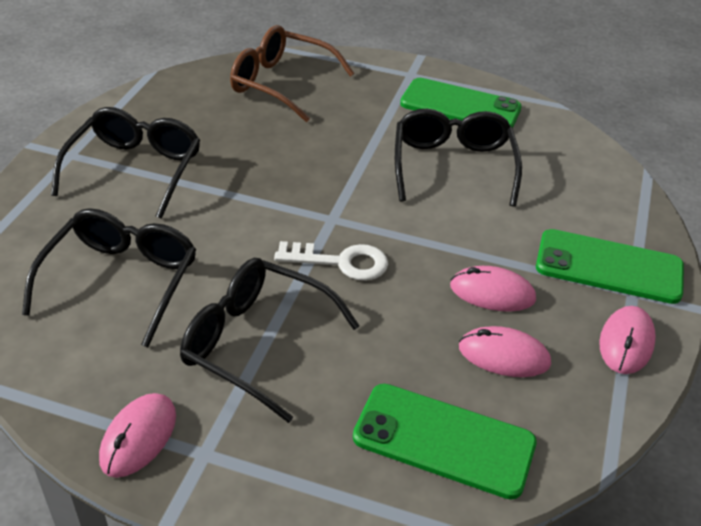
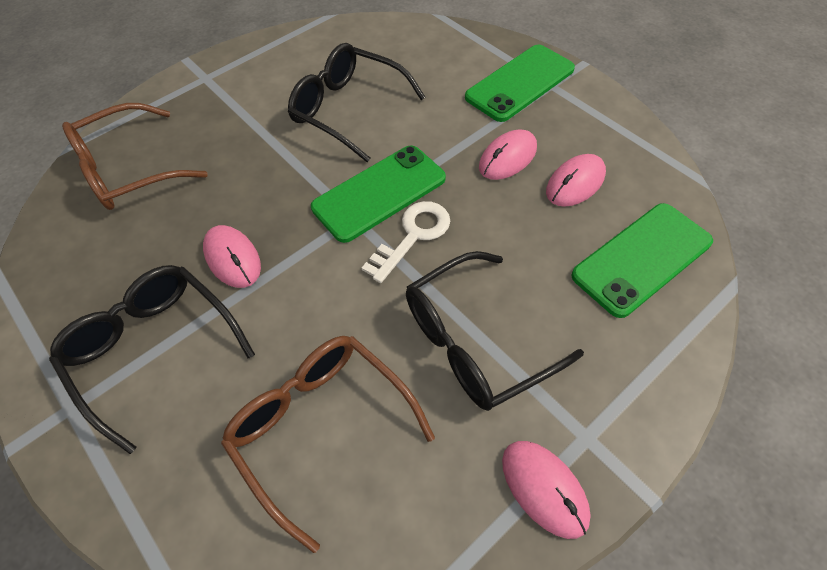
camera: 55 degrees left, 15 degrees up
(121, 281) = (322, 428): black glasses -> brown glasses
(460, 106) = (277, 69): green phone -> green phone (379, 193)
(626, 342) = (596, 113): pink mouse -> pink mouse (232, 258)

